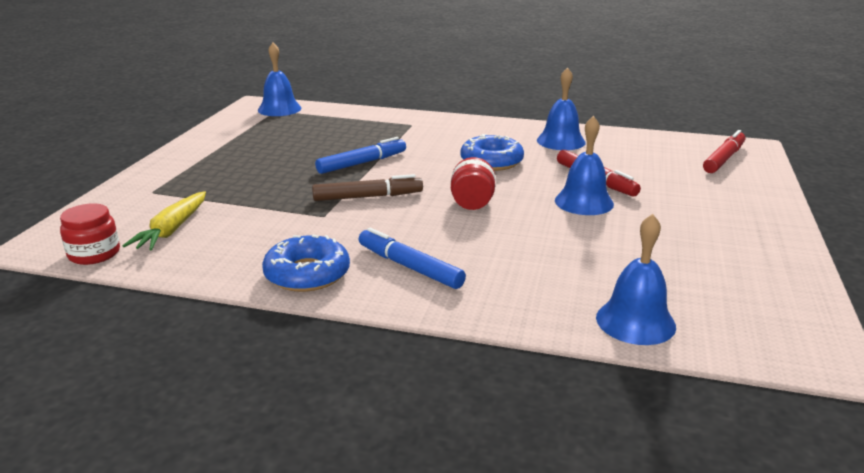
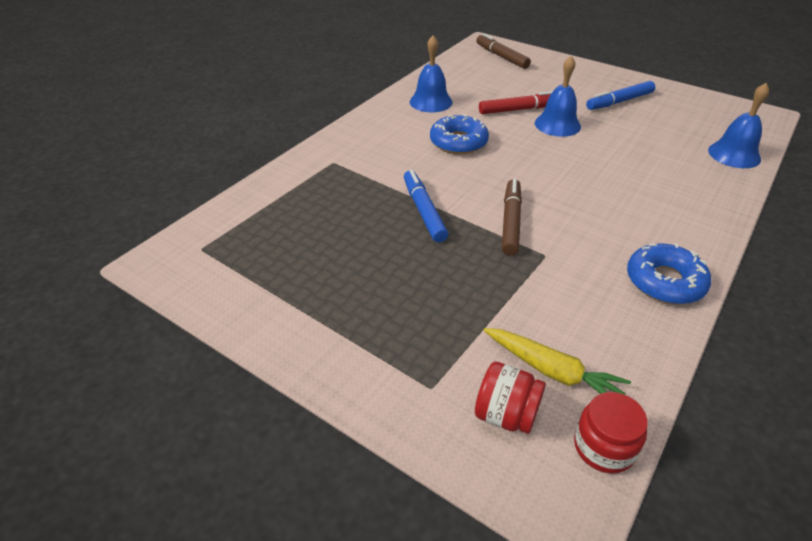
camera: 70 degrees left, 15 degrees up
(279, 109) = (197, 245): blue bell -> none
(409, 267) = (656, 224): blue marker -> blue marker (619, 101)
(472, 203) = (544, 171): red jar -> red jar (506, 414)
(723, 159) = (501, 57): red marker -> brown marker

